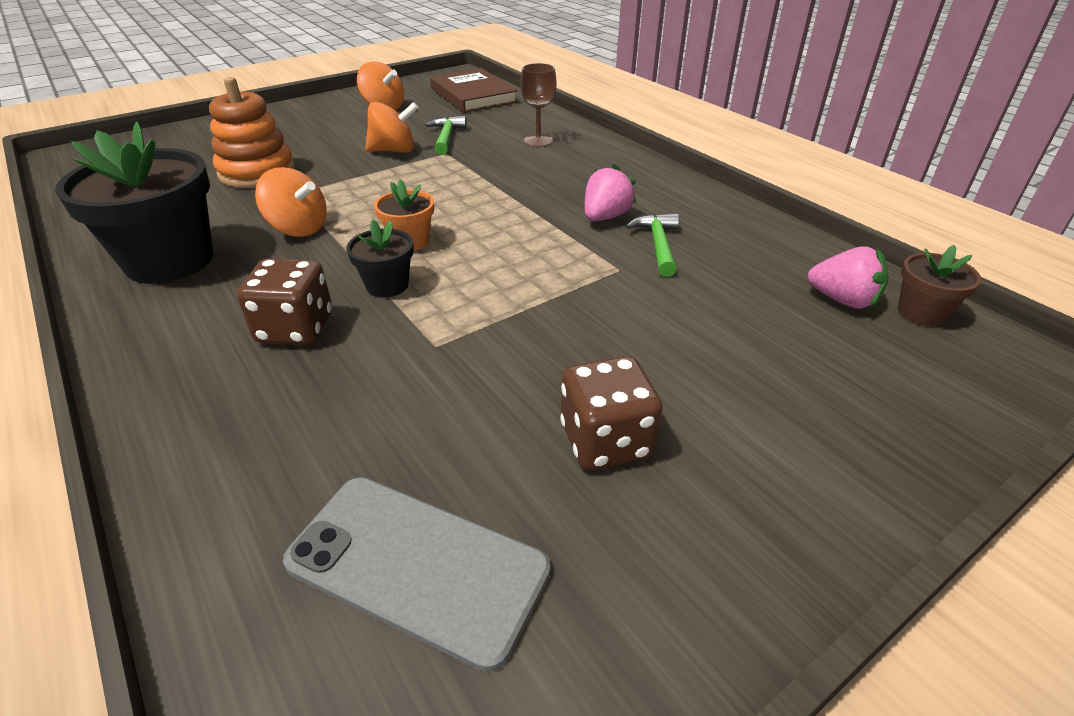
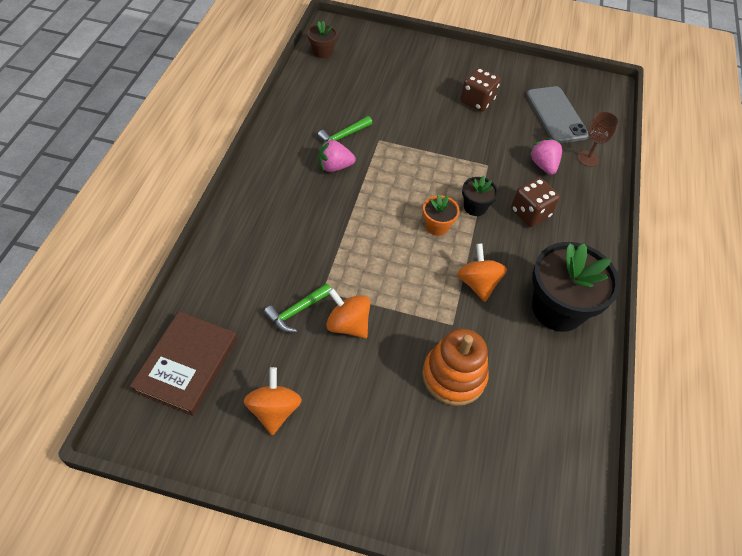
camera: 135 degrees left, 15 degrees up
(538, 141) = (255, 253): brown goblet -> brown goblet (588, 158)
(843, 300) = (334, 72): pink strawberry -> pink strawberry (543, 165)

